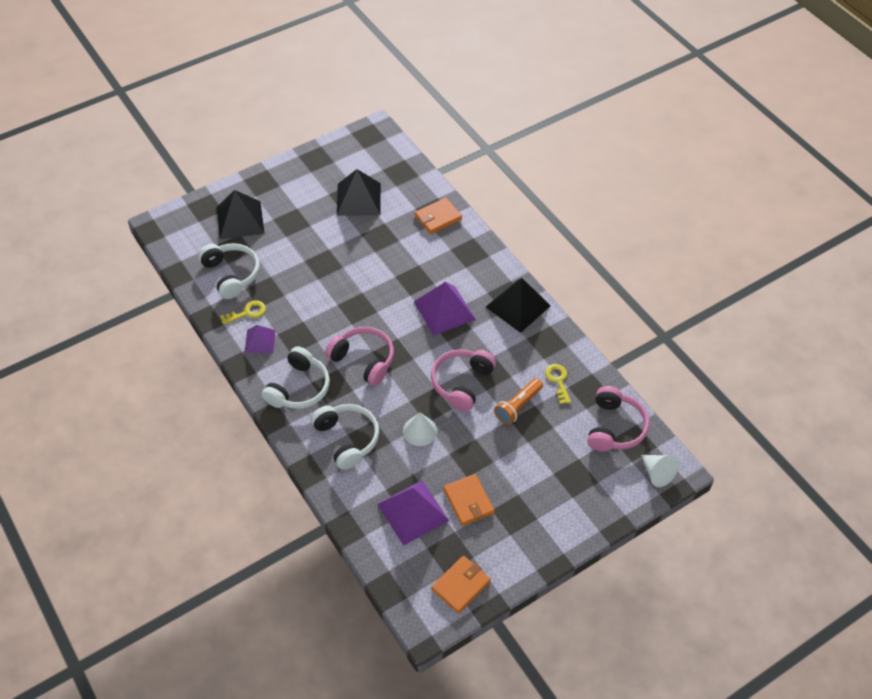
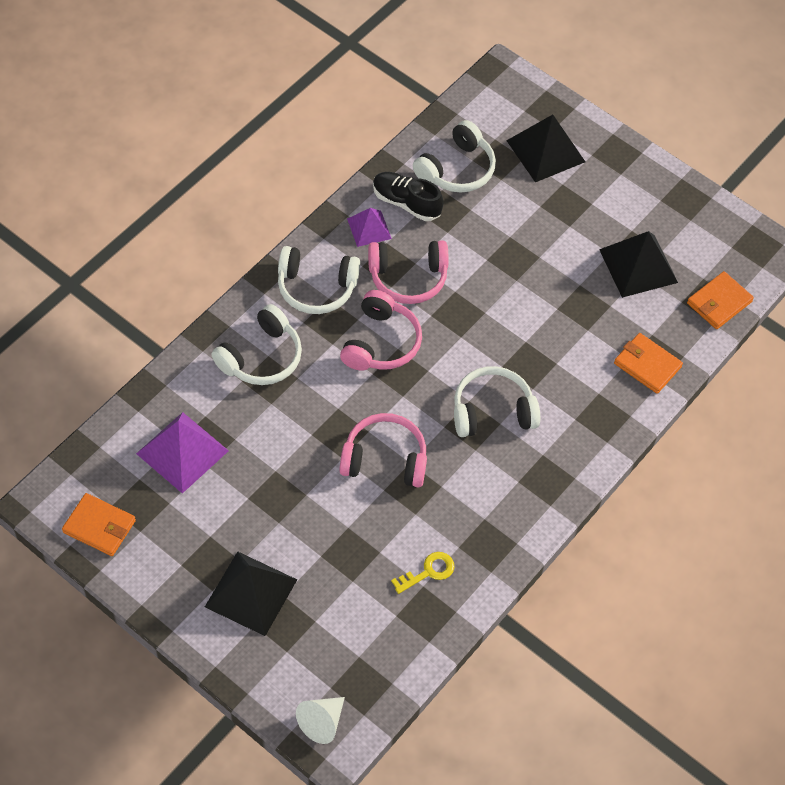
camera: 70 degrees right, 5 degrees up
(247, 312) = (406, 203): yellow key -> black shoe
(420, 431) = (297, 430): white cone -> none
(444, 310) = (492, 411): purple pyramid -> white headphones
(468, 501) = (214, 508): orange wallet -> orange wallet (719, 302)
(517, 406) = (371, 532): orange flashlight -> none
(518, 306) = (534, 496): black pyramid -> black pyramid (251, 593)
(614, 427) = (377, 656): pink headphones -> pink headphones (408, 278)

